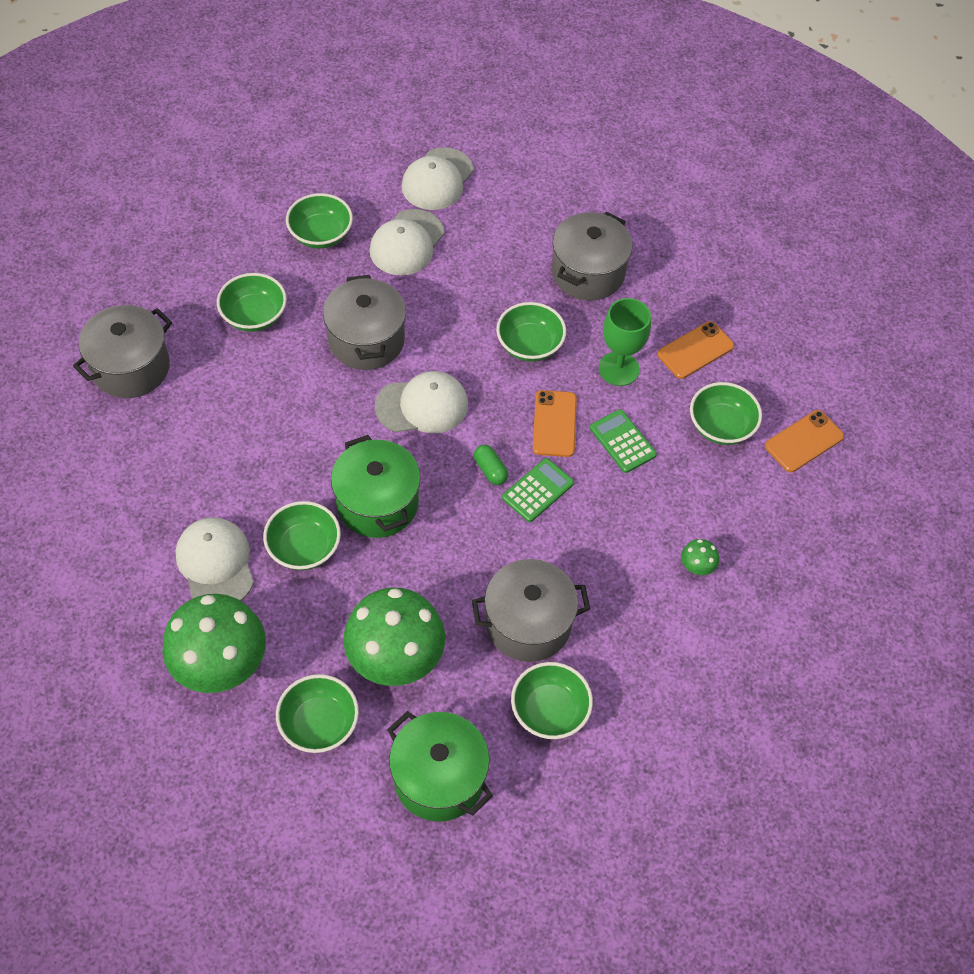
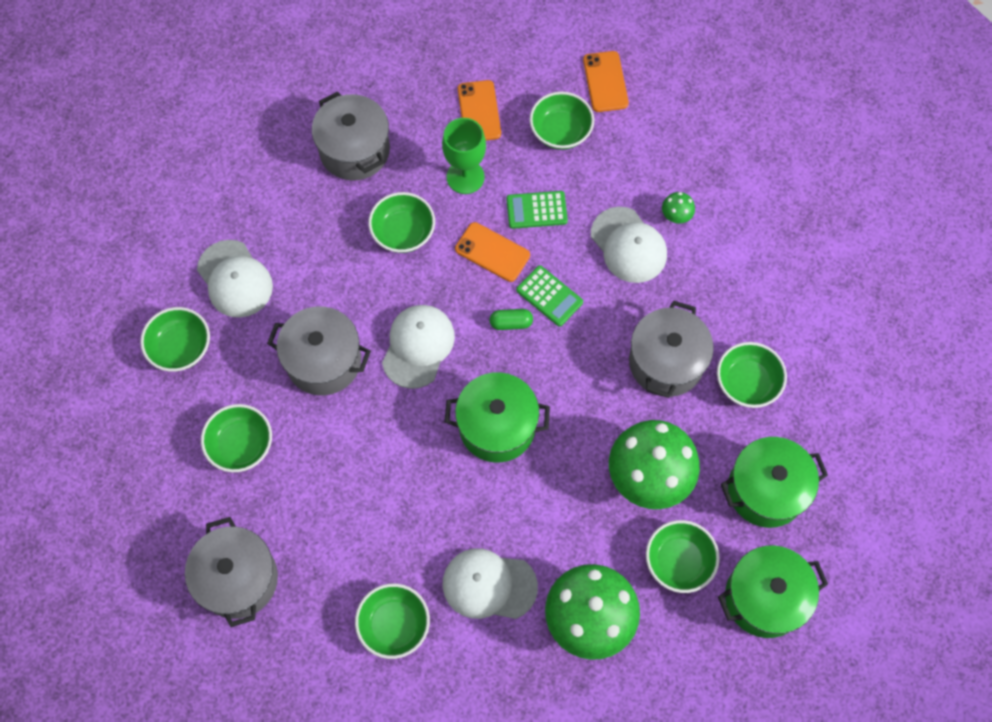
camera: 60 degrees left, 10 degrees up
(304, 547) = (510, 504): green bowl -> green bowl (394, 625)
(319, 824) = (764, 598): none -> green pot
(437, 179) = (177, 220): white cap -> white cap (628, 245)
(538, 490) = (549, 296): green calculator -> green calculator turned 150 degrees clockwise

